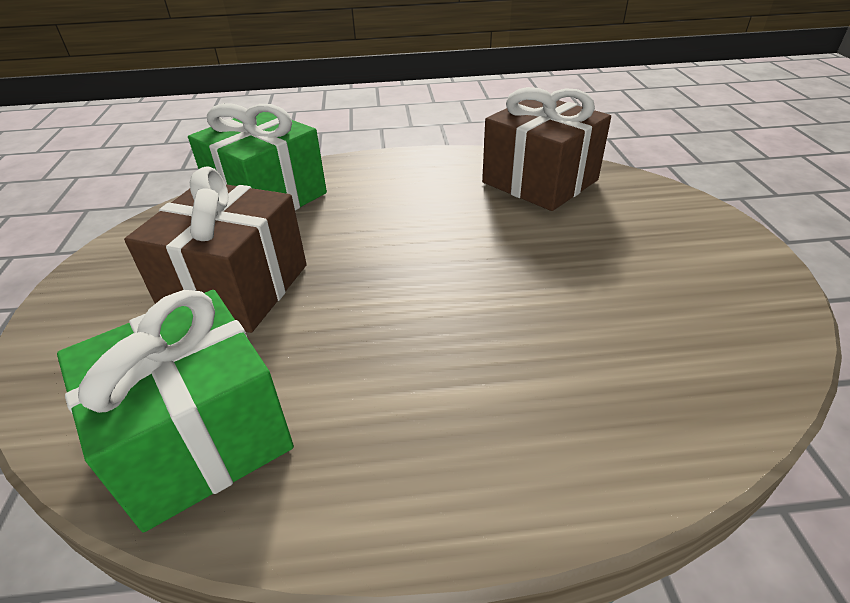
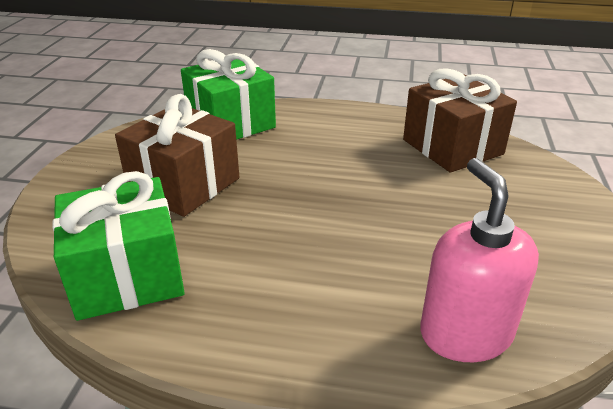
camera: 15 degrees right, 5 degrees down
(669, 408) = (465, 333): none -> pink soap dispenser

